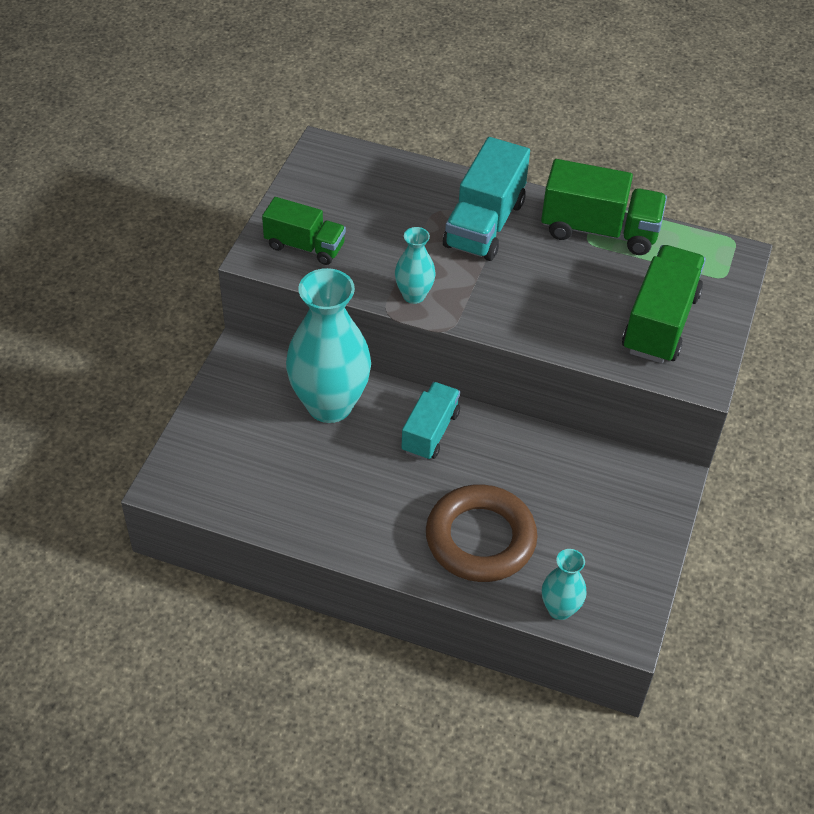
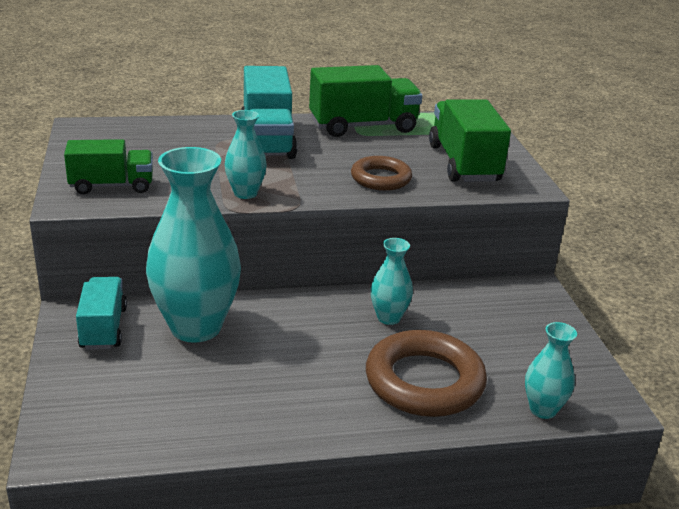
camera: 30 degrees left, 20 degrees down
(430, 432) = (309, 318): turquoise truck -> turquoise truck (103, 328)
(501, 459) = (388, 318): none -> turquoise vase
(556, 317) = (381, 178): none -> brown ring

